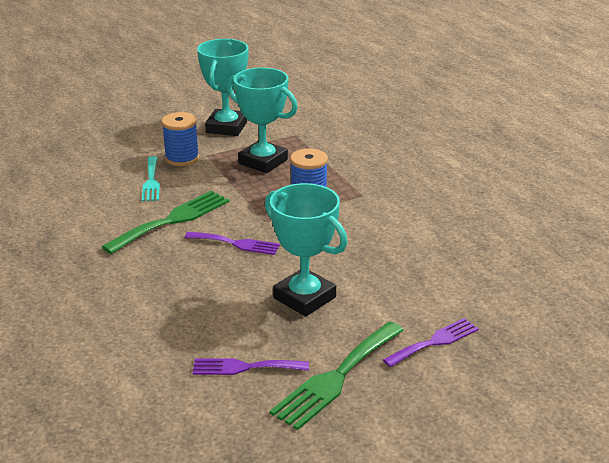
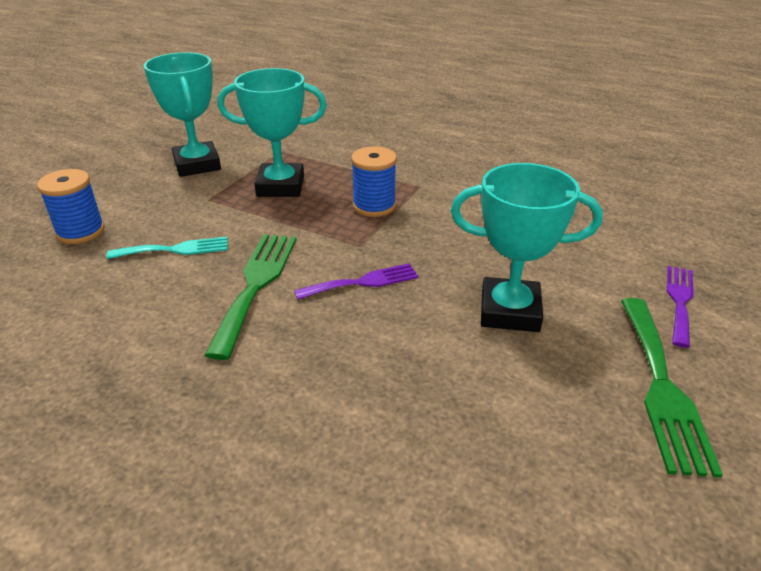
camera: 35 degrees left, 5 degrees up
(151, 181) = (175, 249): turquoise fork -> turquoise fork turned 60 degrees counterclockwise
(182, 158) = (183, 212): blue spool -> blue spool (80, 232)
(244, 367) = (564, 428): purple fork -> none

